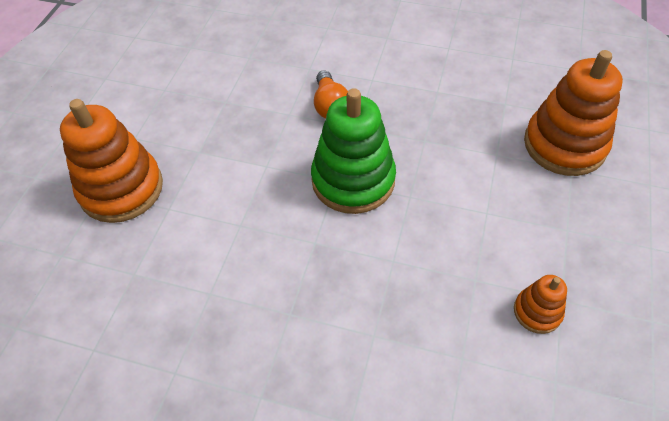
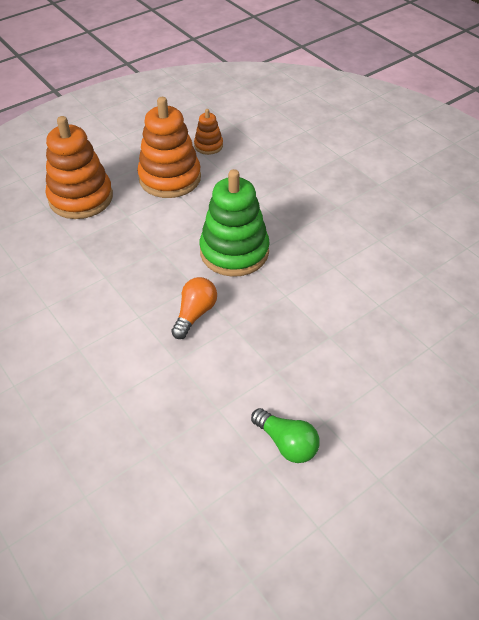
camera: 145 degrees left, 5 degrees down
(121, 189) = (410, 340): orange stacking toy -> orange stacking toy (170, 178)
(184, 64) = (286, 443): none -> green light bulb

